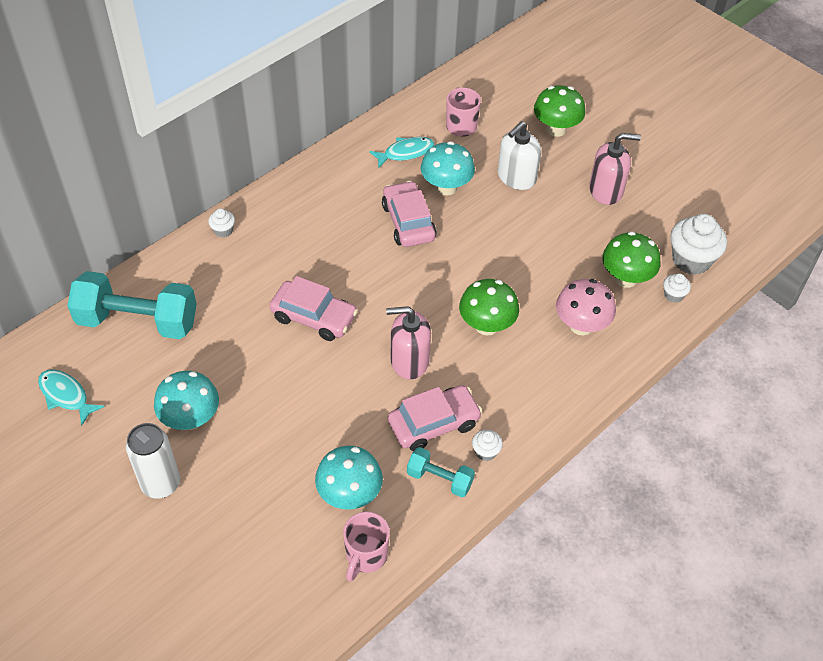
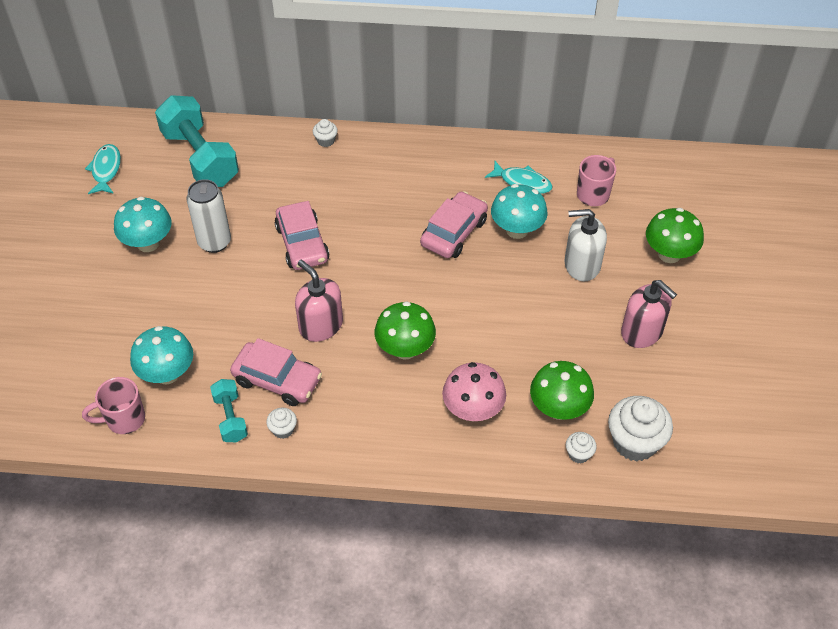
camera: 50 degrees right, 0 degrees up
(161, 484) = (82, 267): white can -> white can (214, 242)

